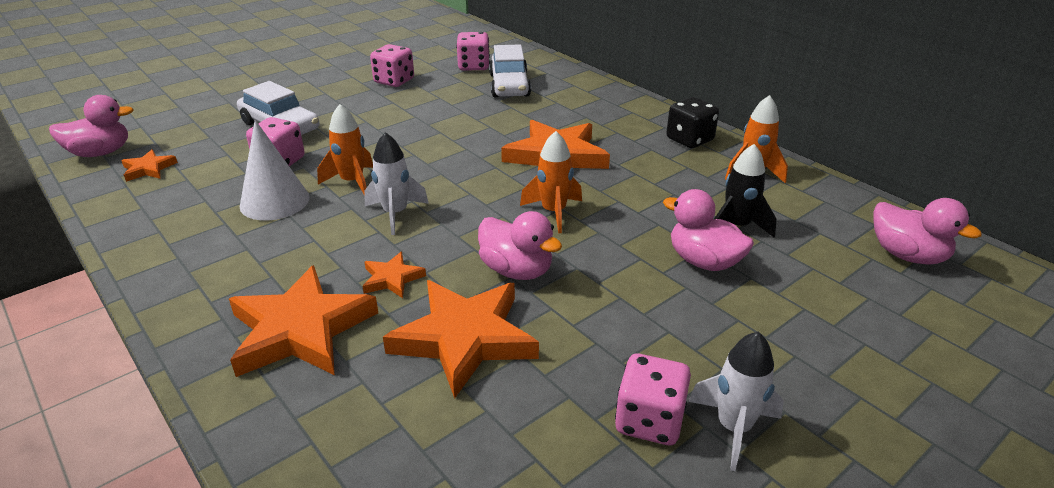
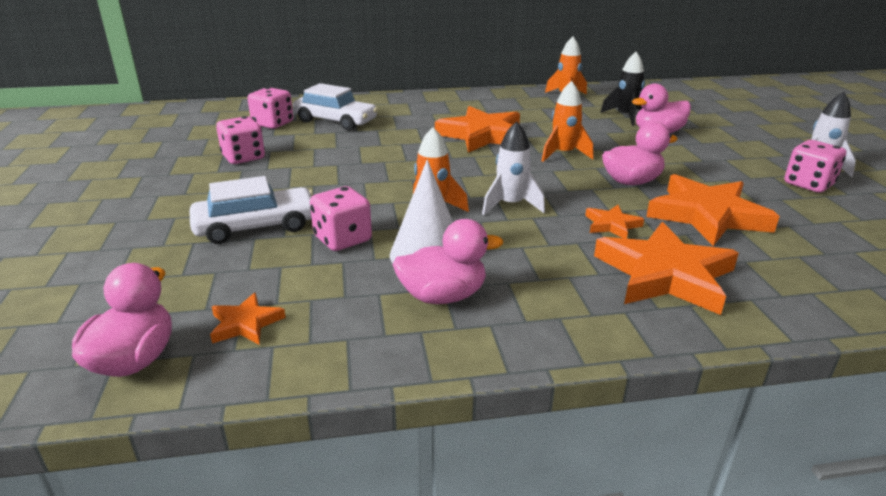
camera: 60 degrees left, 5 degrees down
(689, 140) = (506, 98): black dice -> none
(907, 255) = (682, 95): pink duck -> pink duck (443, 296)

